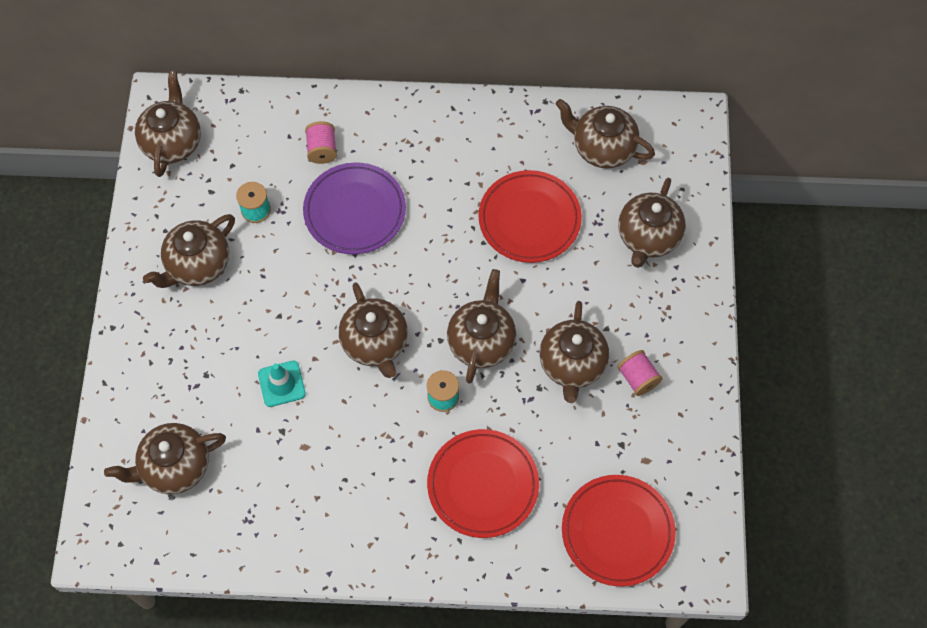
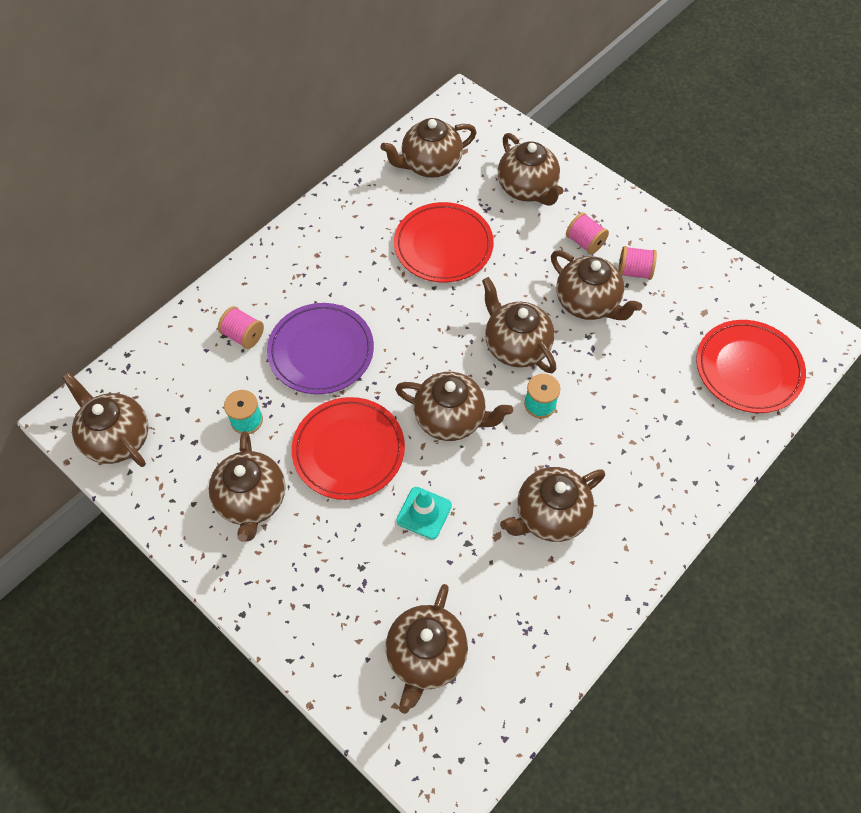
camera: 50 degrees left, 5 degrees down
(352, 471) = (550, 515): none -> brown teapot
(483, 485) = (638, 430): red plate -> red plate (349, 450)
(633, 320) = (585, 242): none -> pink spool

